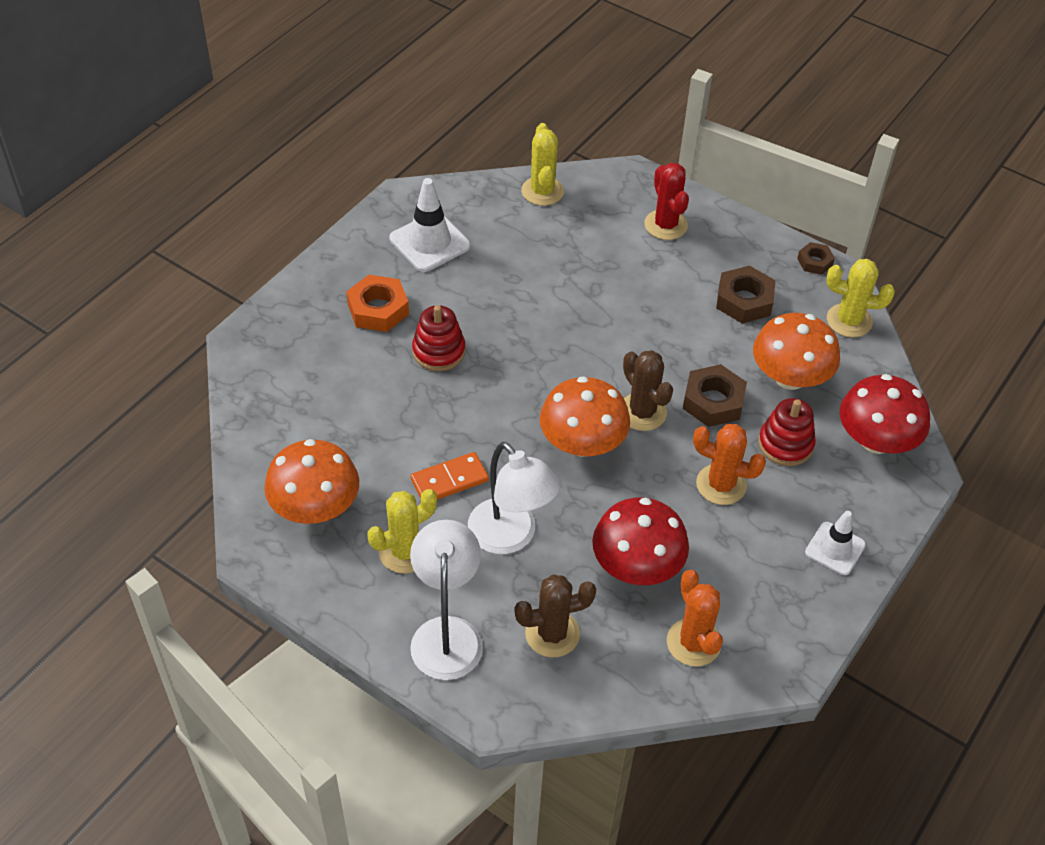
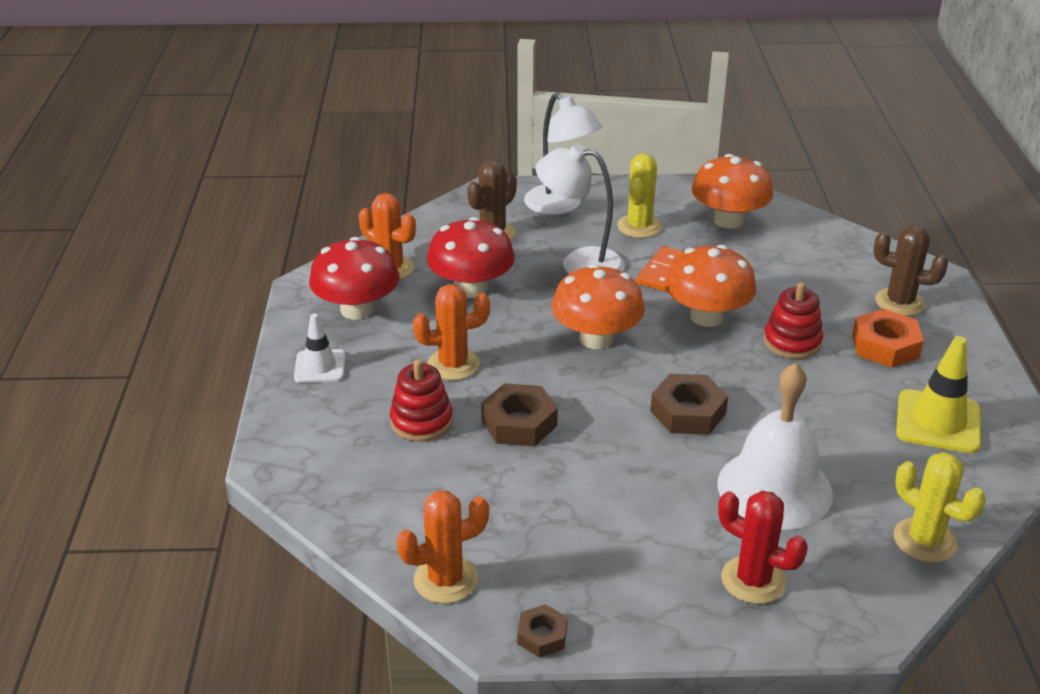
camera: 145 degrees right, 15 degrees down
(429, 242) = (938, 422): white traffic cone -> yellow traffic cone
(590, 262) = (774, 488): none -> white bell
(642, 412) = (572, 383): brown cactus -> brown cactus (899, 302)
(744, 300) = (580, 538): brown nut -> brown nut (688, 412)
(790, 377) = (464, 483): orange mushroom -> orange mushroom (707, 316)
(849, 321) = (445, 580): yellow cactus -> orange cactus
(876, 440) = (335, 468): red mushroom -> red mushroom (357, 309)

